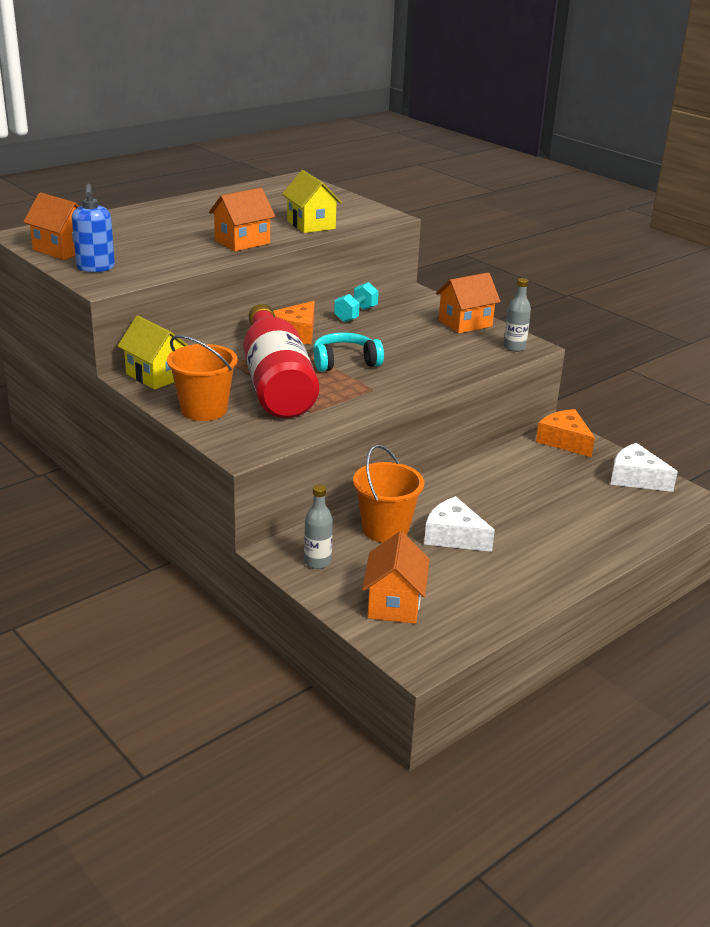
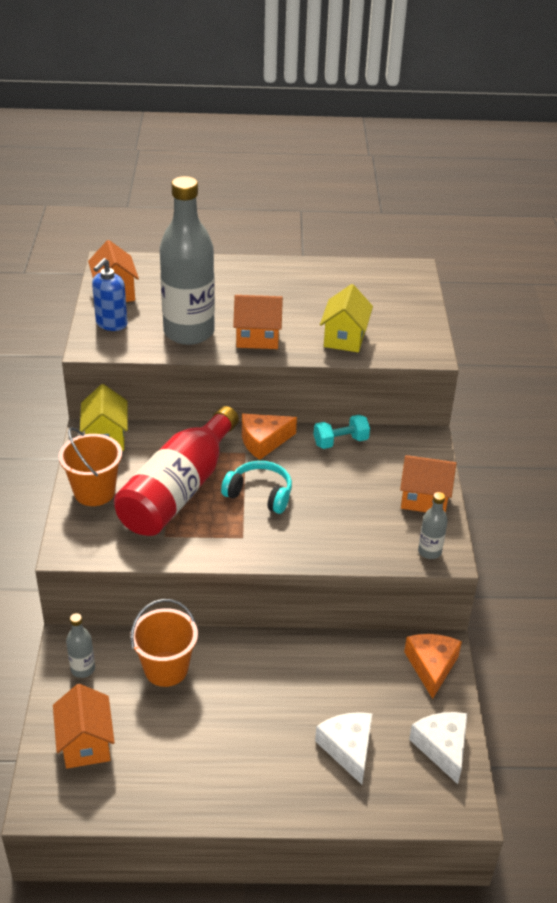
camera: 40 degrees right, 10 degrees up
(177, 254) = (189, 332): none -> grey bottle
(394, 604) = (86, 743): orange house -> orange house turned 60 degrees counterclockwise
(454, 536) = (207, 709): white cheese -> white cheese (348, 748)

